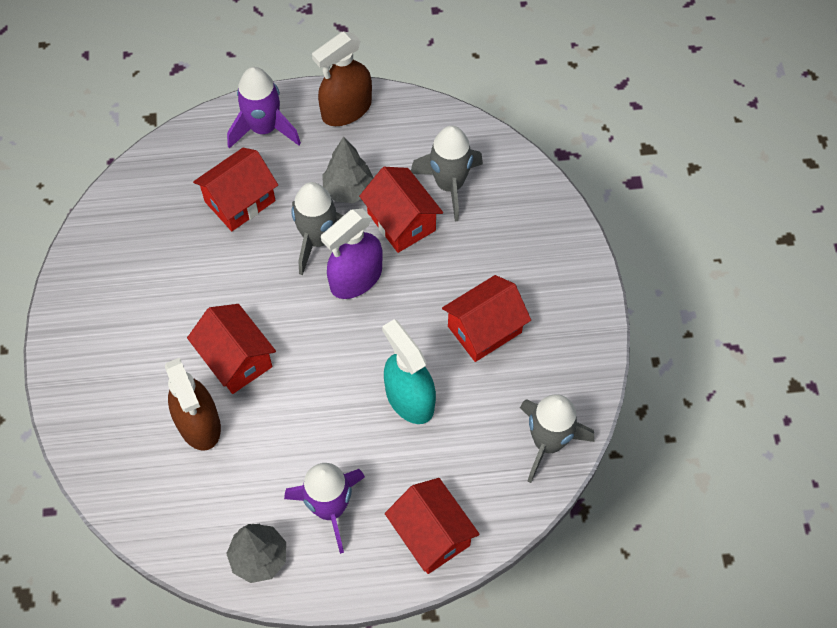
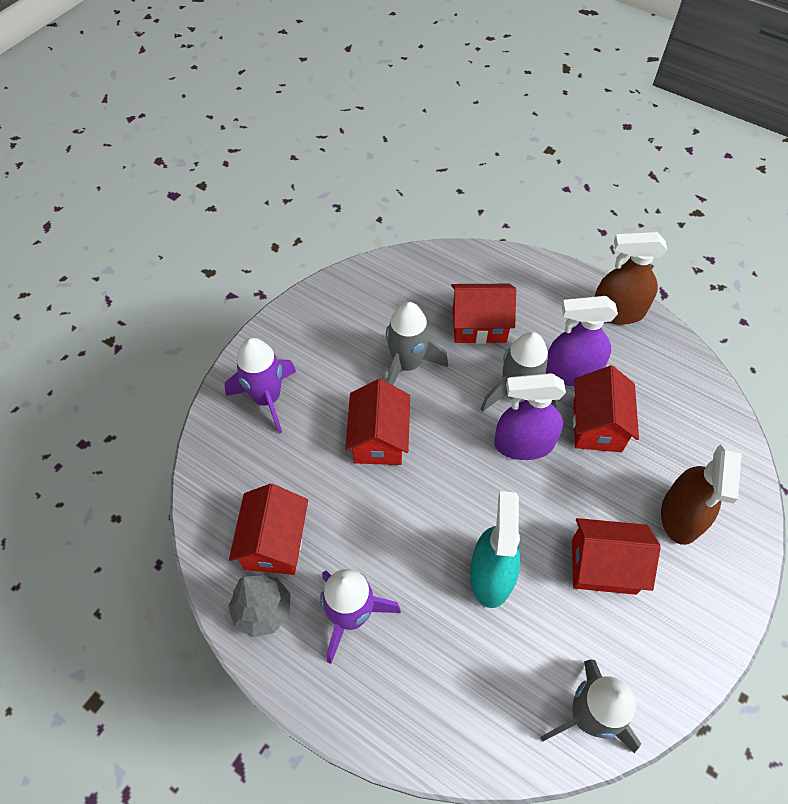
camera: 40 degrees right, 5 degrees down
(199, 423) = (311, 466): brown spray bottle -> brown spray bottle (681, 516)
(264, 128) = (540, 286): purple rocket -> purple rocket (267, 398)
(348, 190) = (571, 372): grey tree -> purple spray bottle
(431, 534) = (415, 712): red house -> red house (274, 542)
(449, 185) = (662, 424): grey rocket -> grey rocket (407, 365)

